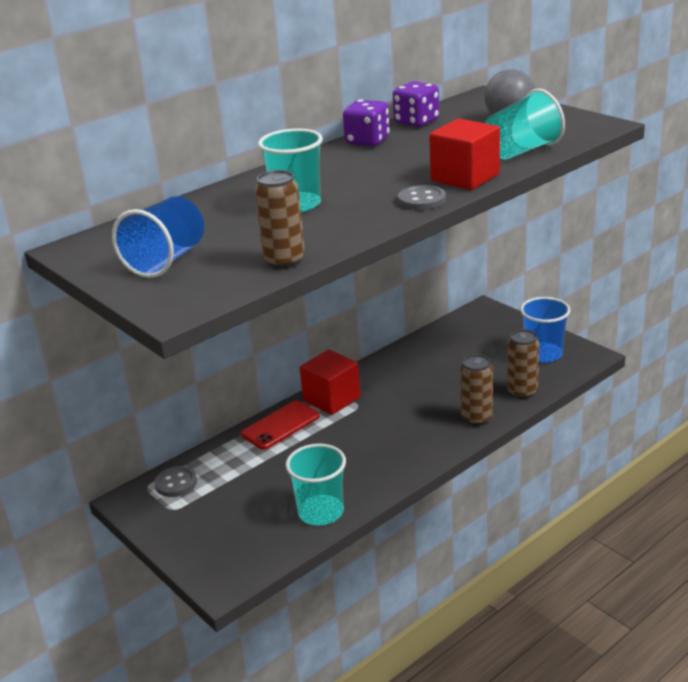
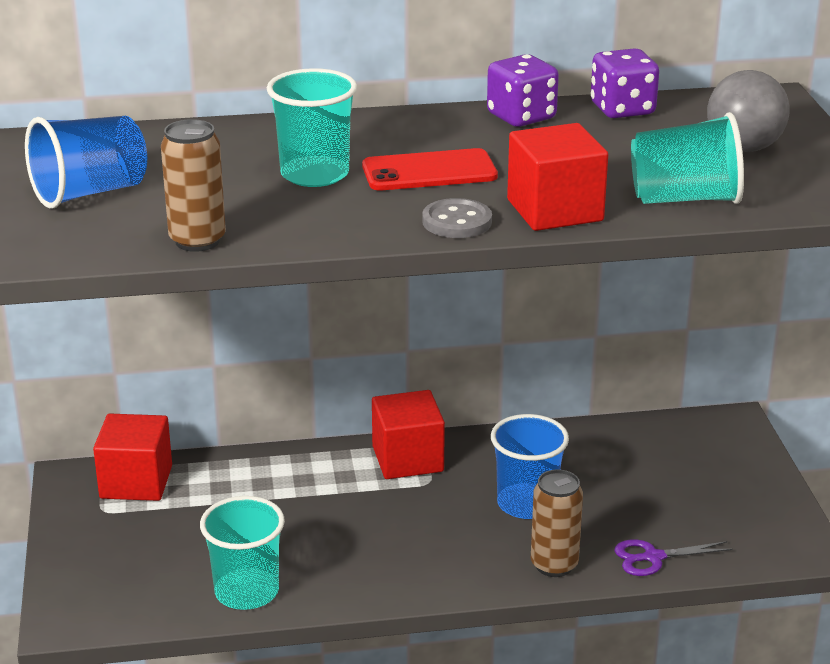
camera: 30 degrees right, 0 degrees up
(176, 483) = (136, 482): grey button -> red cube
(280, 425) = (315, 465): red phone -> red phone (429, 171)
(522, 392) = (653, 557): brown can -> purple scissors
(543, 354) = (742, 519): blue cup -> blue cup (526, 504)

